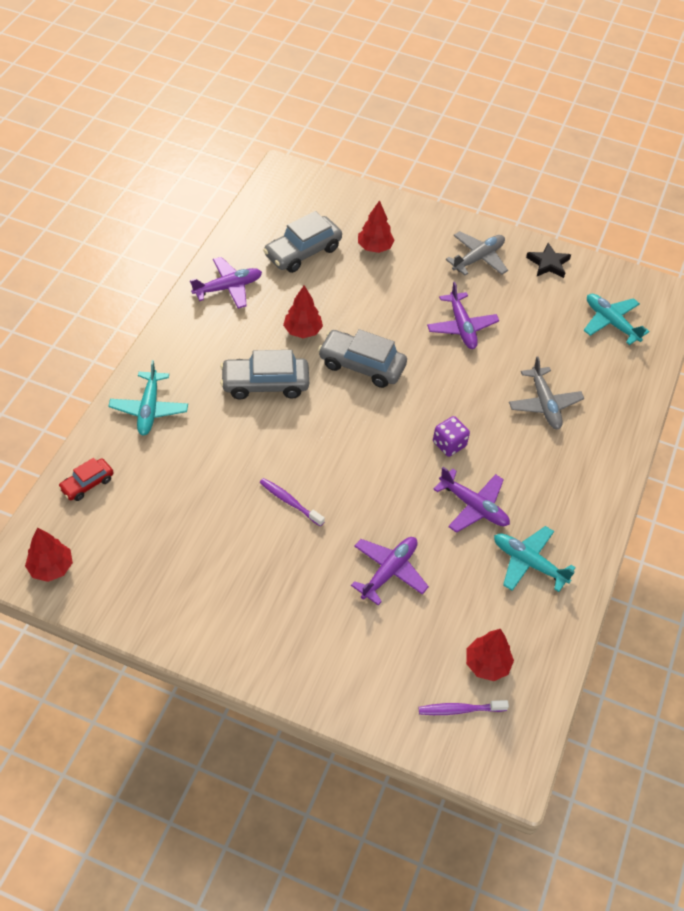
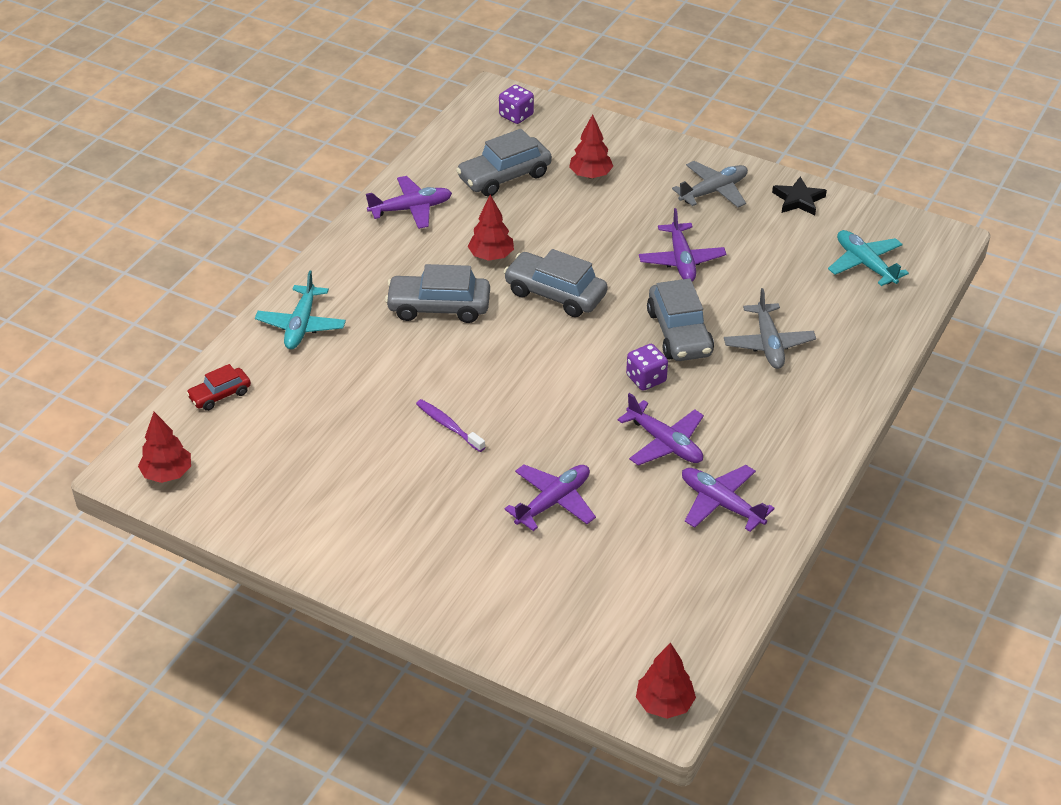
camera: 10 degrees right, 10 degrees down
(304, 192) = (516, 115): none -> purple dice
(459, 709) = (613, 644): purple toothbrush -> none
(470, 398) = (679, 333): none -> grey car
(487, 664) = (653, 601): red tree -> red tree (664, 703)
(528, 563) = (721, 503): turquoise plane -> purple plane

